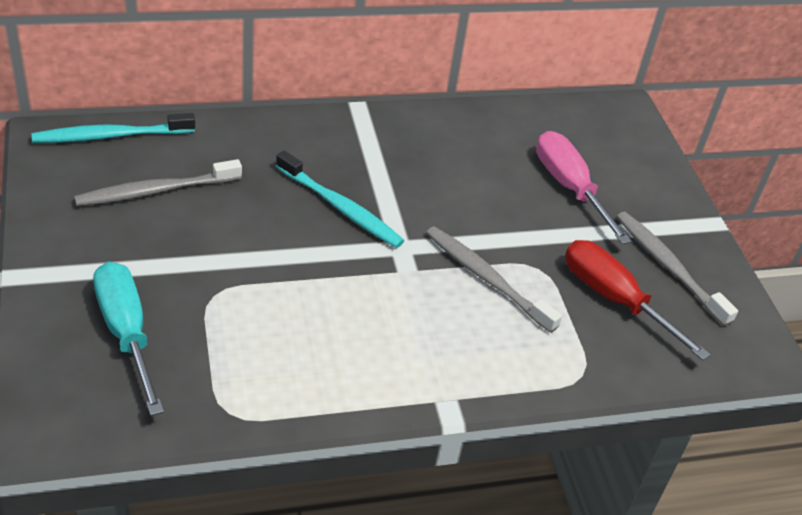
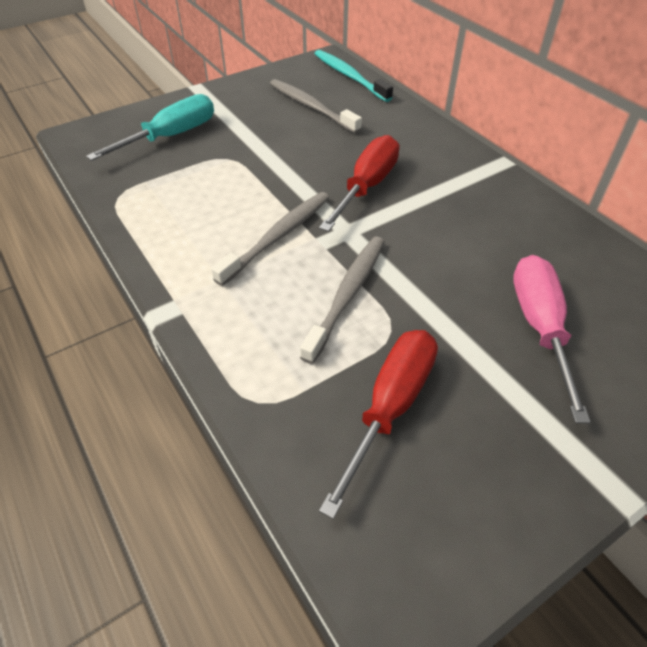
camera: 75 degrees right, 5 degrees up
(340, 208) = (366, 187): turquoise toothbrush -> red screwdriver
(570, 188) = (540, 328): pink screwdriver -> pink screwdriver turned 45 degrees counterclockwise
(669, 267) = (488, 454): grey toothbrush -> grey toothbrush (278, 237)

